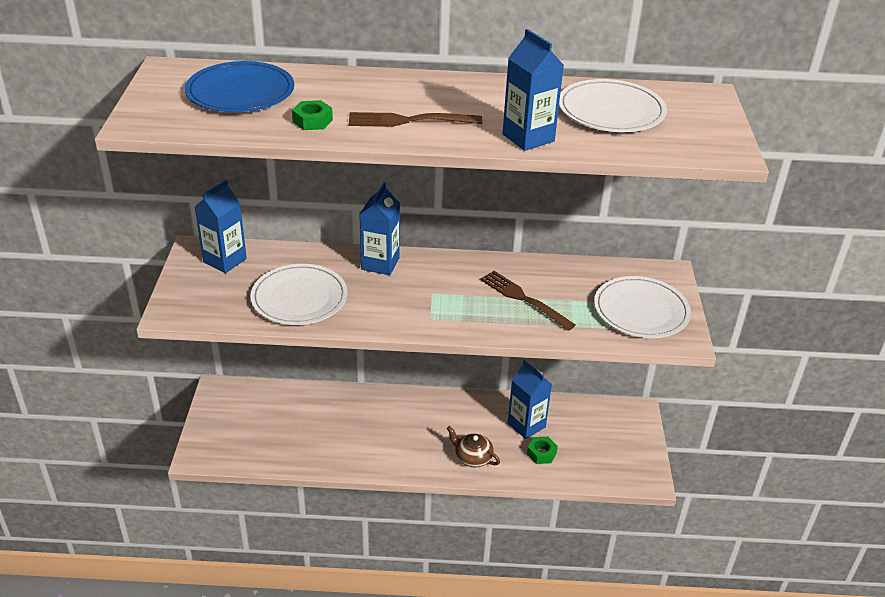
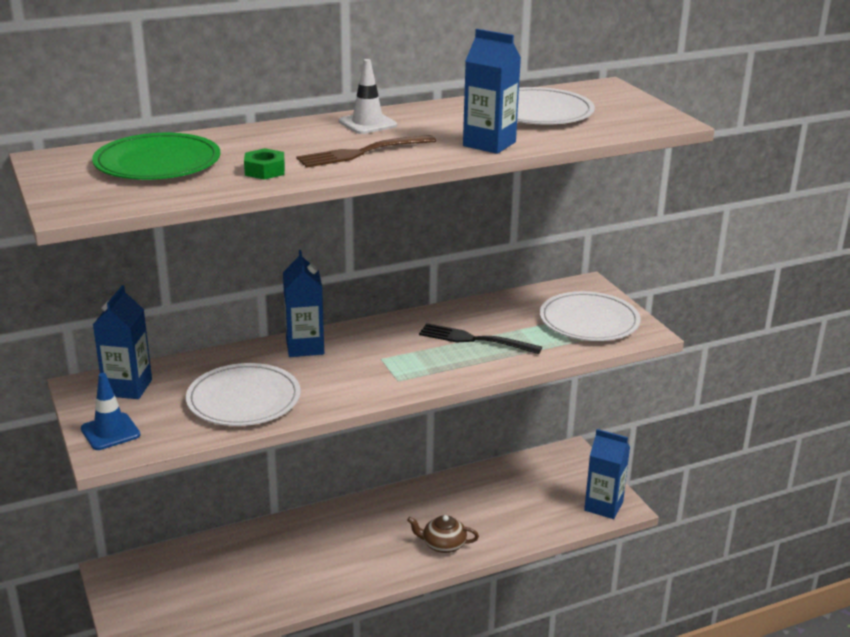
camera: 25 degrees left, 10 degrees down
(186, 296) = (110, 432): none -> blue traffic cone
(240, 92) = (157, 162): blue plate -> green plate
(444, 89) = (367, 123): none -> white traffic cone
(524, 299) = (474, 340): brown fork -> black fork
(526, 425) = (475, 498): blue carton -> blue carton (603, 506)
(541, 453) = (508, 518): green nut -> none

